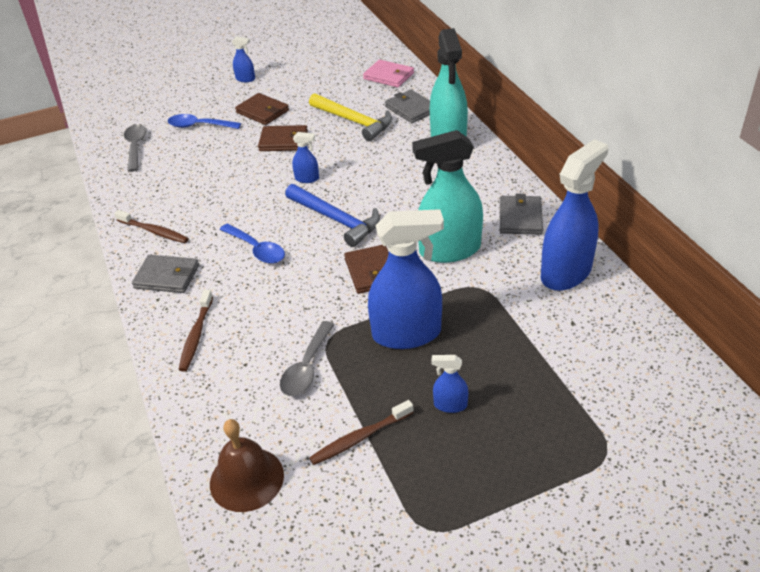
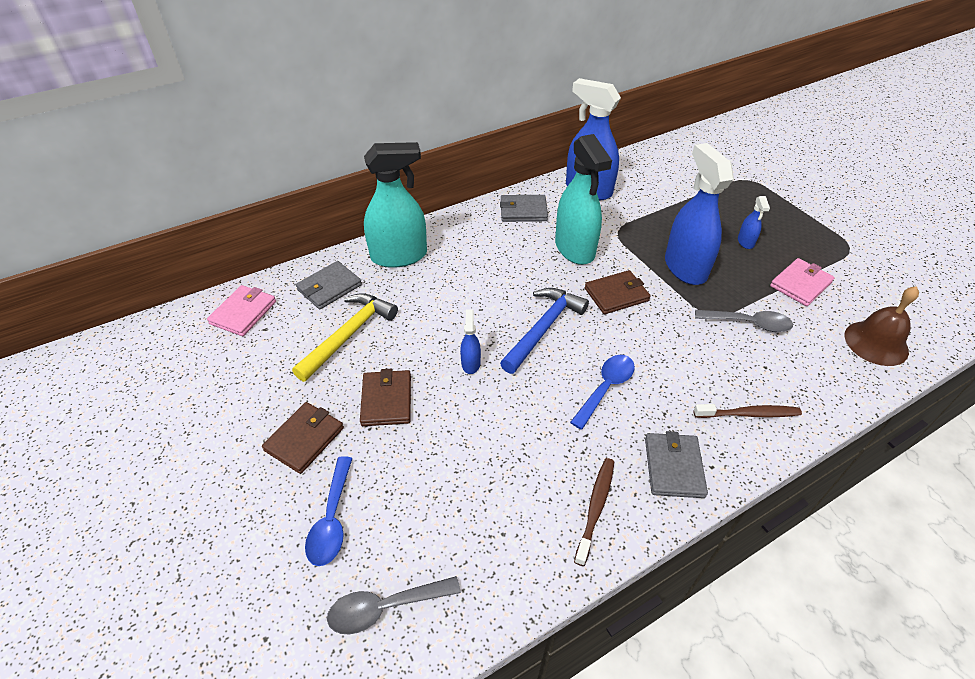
camera: 100 degrees left, 5 degrees up
(245, 79) = (194, 483): blue spray bottle -> none
(360, 438) = (800, 284): brown toothbrush -> pink wallet

